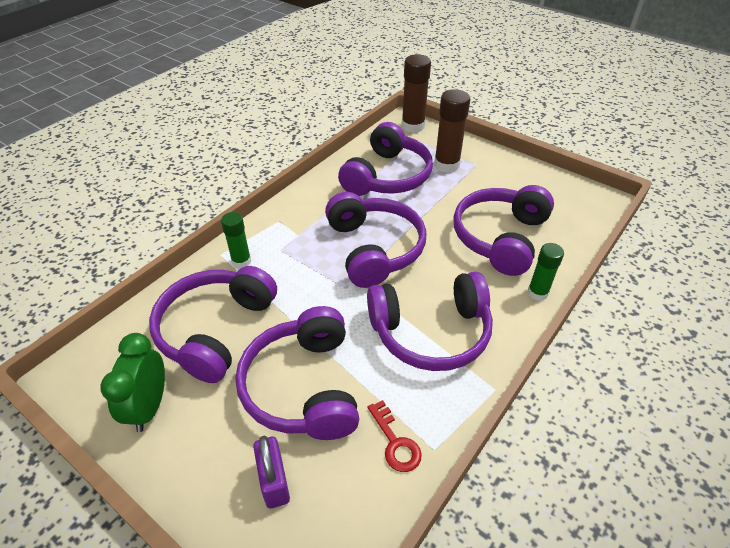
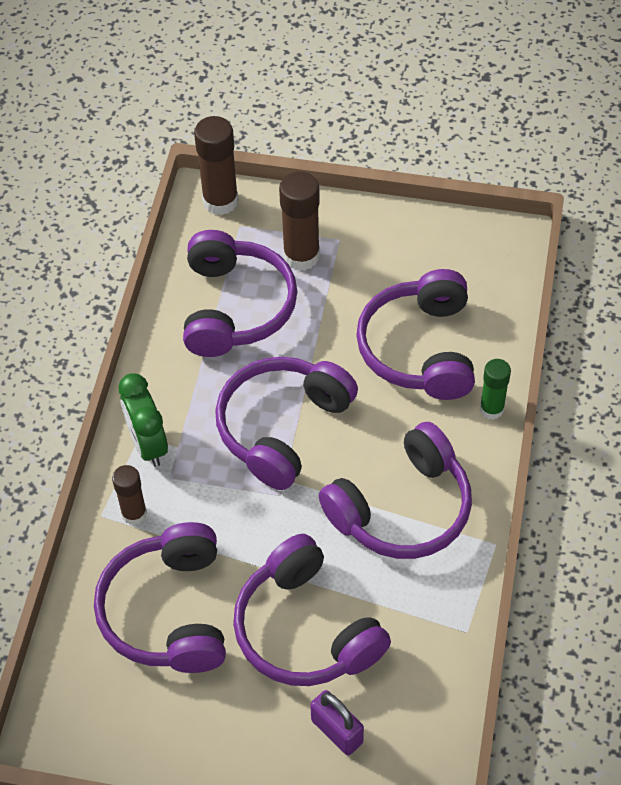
camera: 25 degrees left, 10 degrees up
(149, 407) = (162, 724): green clock -> green clock (148, 444)
(241, 261) = (134, 513): green glue stick -> brown glue stick
(374, 249) = (282, 427): purple headphones -> purple headphones turned 105 degrees counterclockwise
(395, 442) = (427, 642): red key -> none

